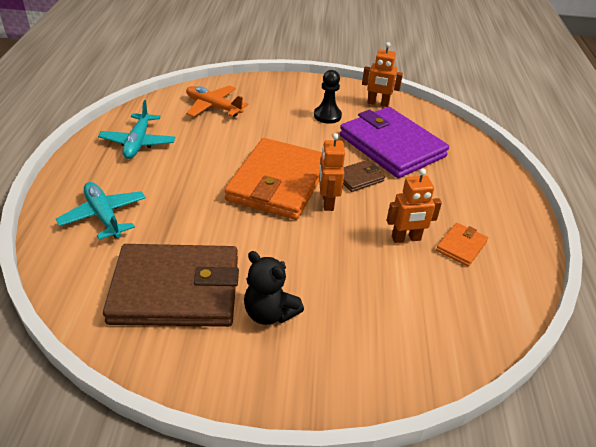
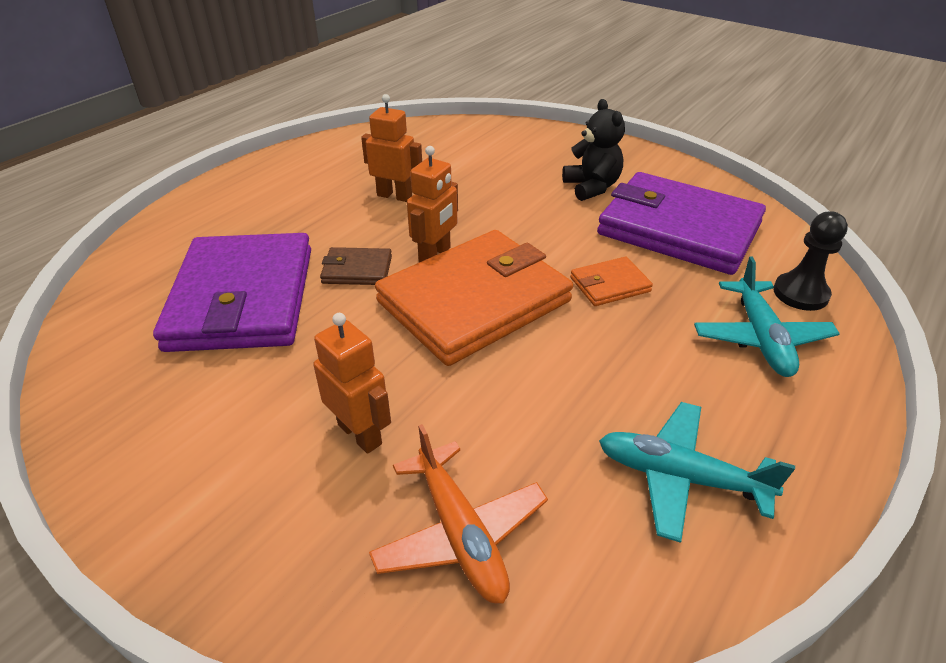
camera: 145 degrees left, 0 degrees up
(138, 143) = (680, 477): turquoise plane -> turquoise plane turned 105 degrees counterclockwise
(176, 289) = (678, 229): brown wallet -> purple wallet
(327, 116) = (253, 400): black pawn -> black pawn (800, 293)
(378, 103) = (122, 392): orange robot -> orange robot (360, 434)
(461, 246) = (351, 175): orange wallet -> orange wallet (609, 285)

